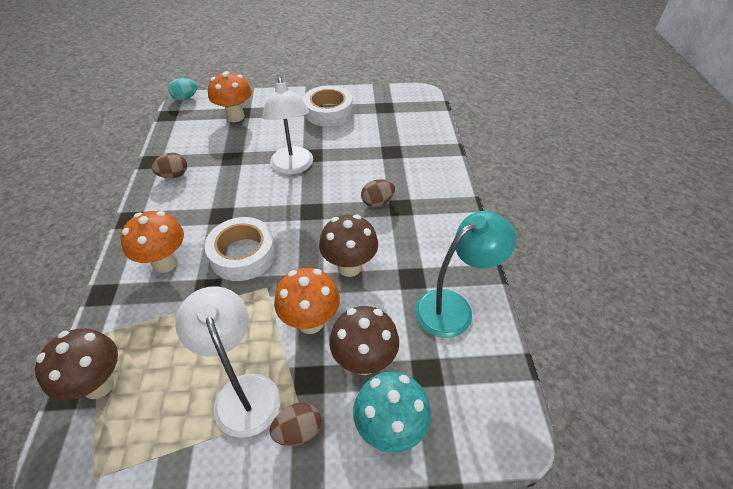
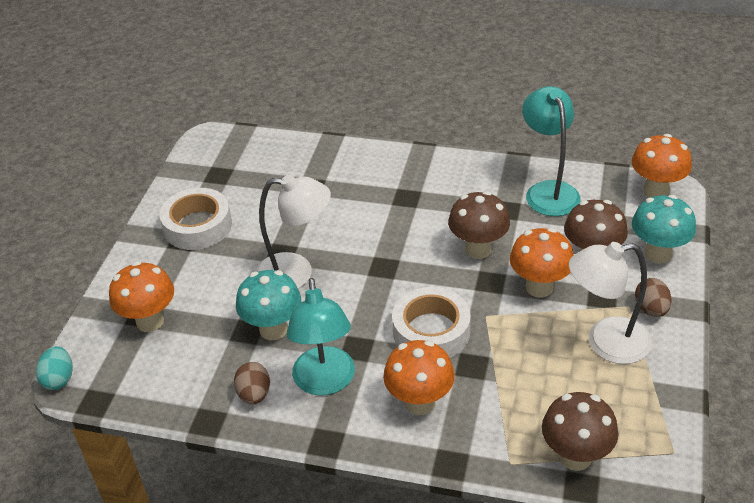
camera: 70 degrees left, 5 degrees down
(185, 206) = (325, 382): none -> turquoise lamp
(235, 169) = (273, 329): none -> turquoise mushroom
(377, 202) = (392, 213): brown egg -> none
(500, 415) = (656, 191): none -> orange mushroom

